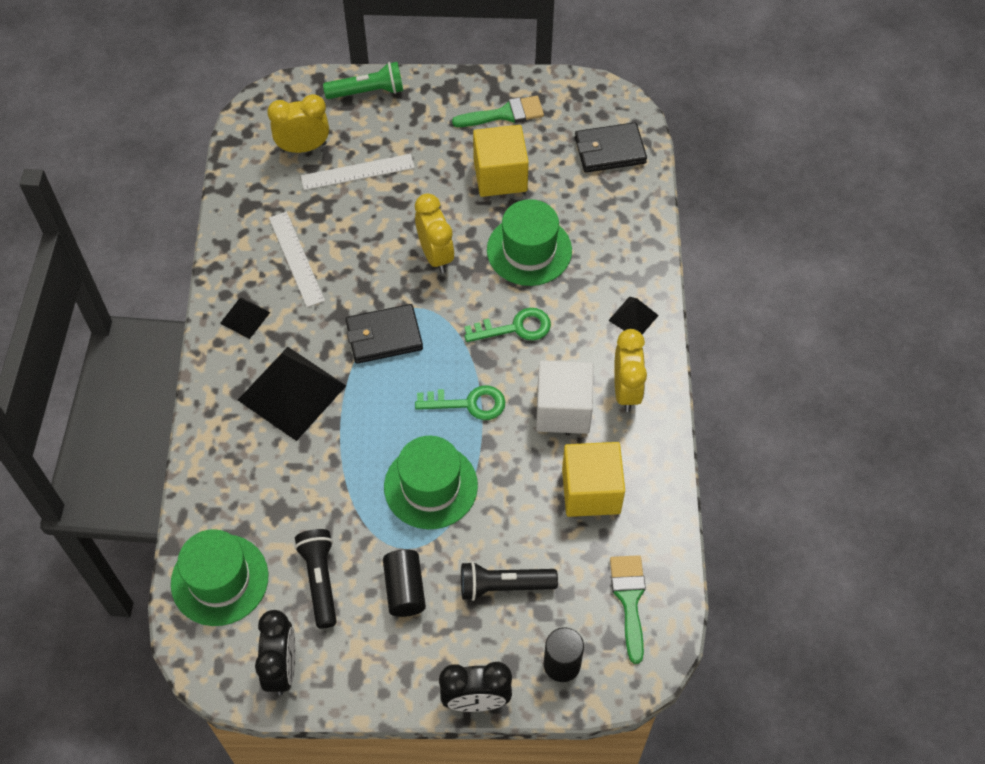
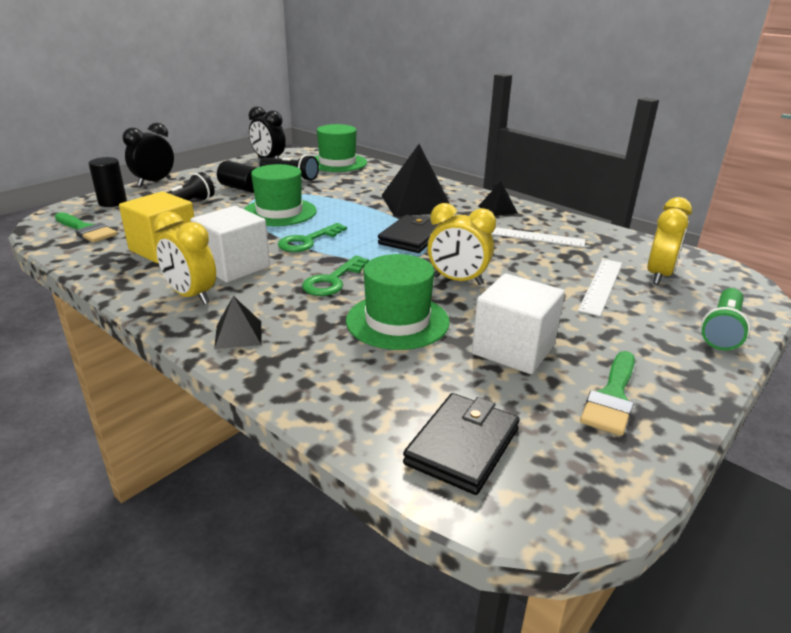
camera: 130 degrees right, 30 degrees down
(500, 176) = (513, 349): yellow cube -> white cube

